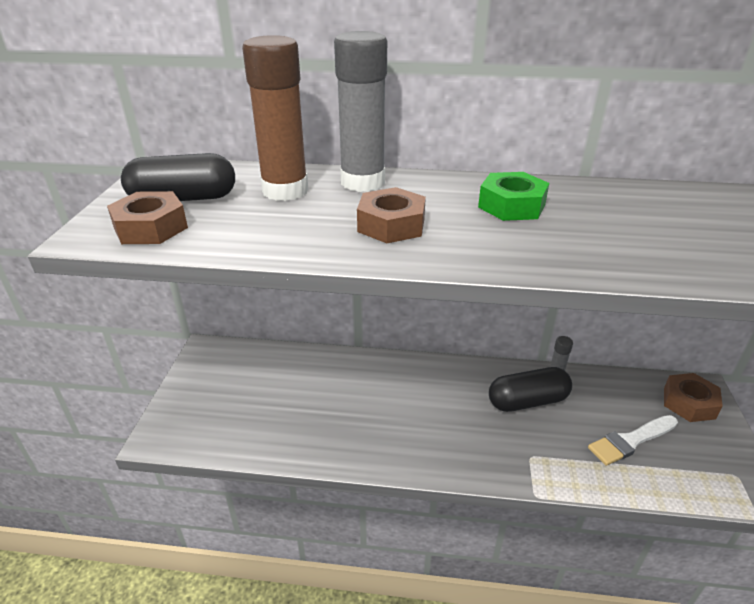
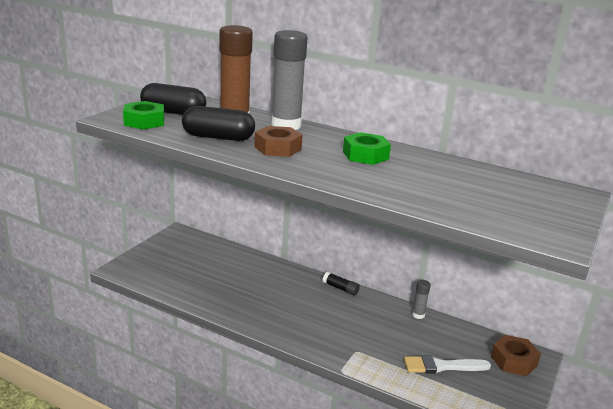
camera: 20 degrees right, 10 degrees down
(151, 228) = (144, 122): brown nut -> green nut
(450, 368) = (340, 288): none -> black glue stick
(527, 401) = (382, 322): black capsule -> black capsule (218, 137)

